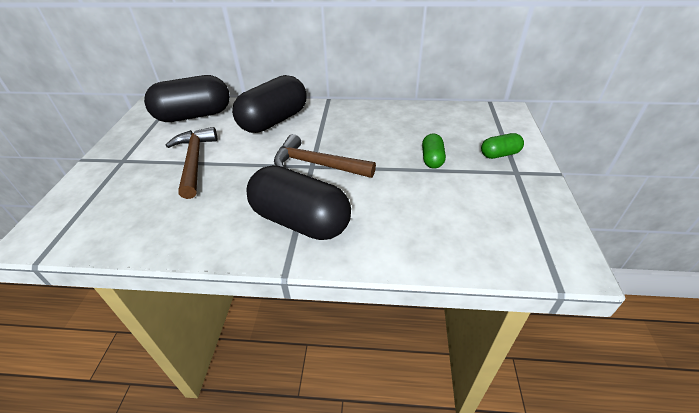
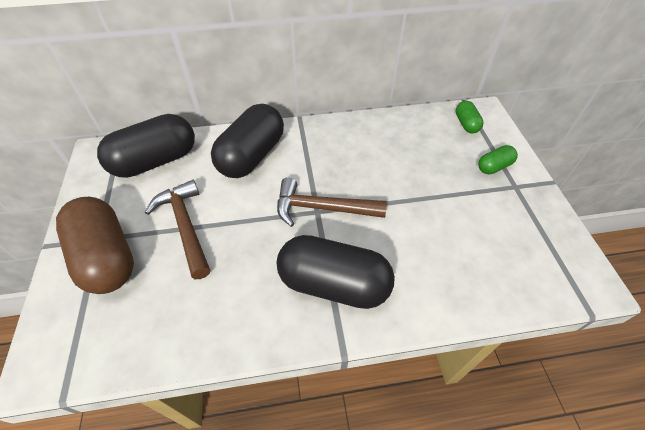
camera: 15 degrees left, 10 degrees up
(122, 173) = (106, 257): none -> brown capsule
(432, 159) = (433, 183): green capsule -> green capsule (466, 124)

